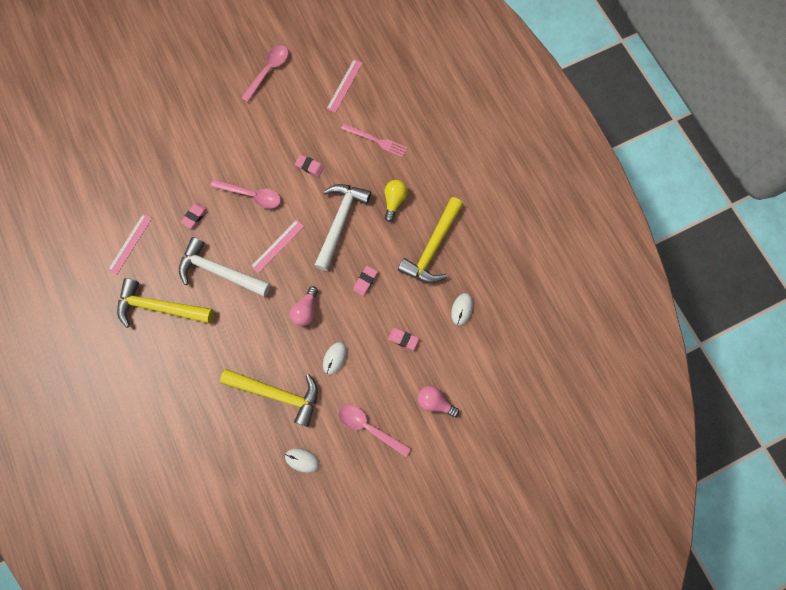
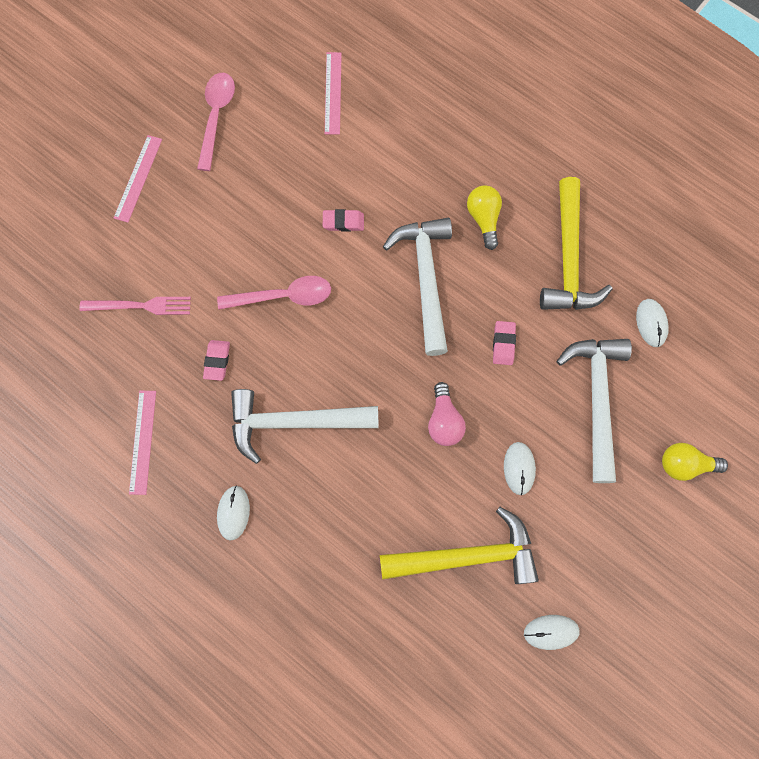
camera: 25 degrees left, 0 degrees up
(159, 307) = (233, 513): yellow hammer -> white mouse
(277, 246) = (357, 350): pink ruler -> pink ruler (138, 178)
(368, 427) = (616, 541): pink spoon -> none
(376, 141) = (415, 148): pink fork -> pink fork (140, 306)
(403, 339) = (596, 399): pink eraser -> white hammer
(435, 402) = (685, 464): pink light bulb -> yellow light bulb

